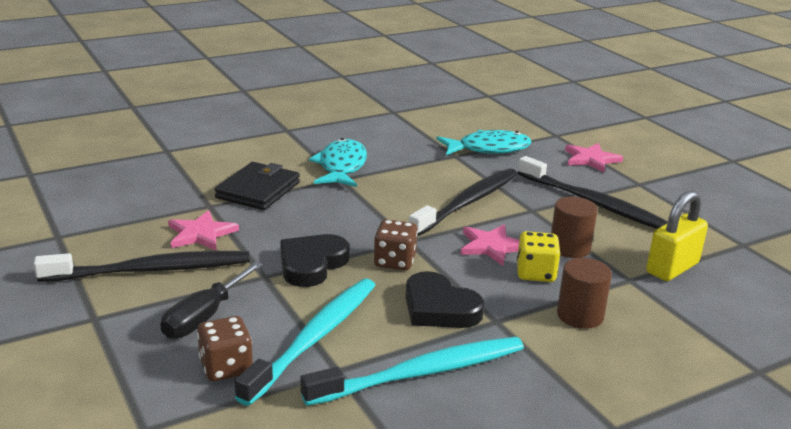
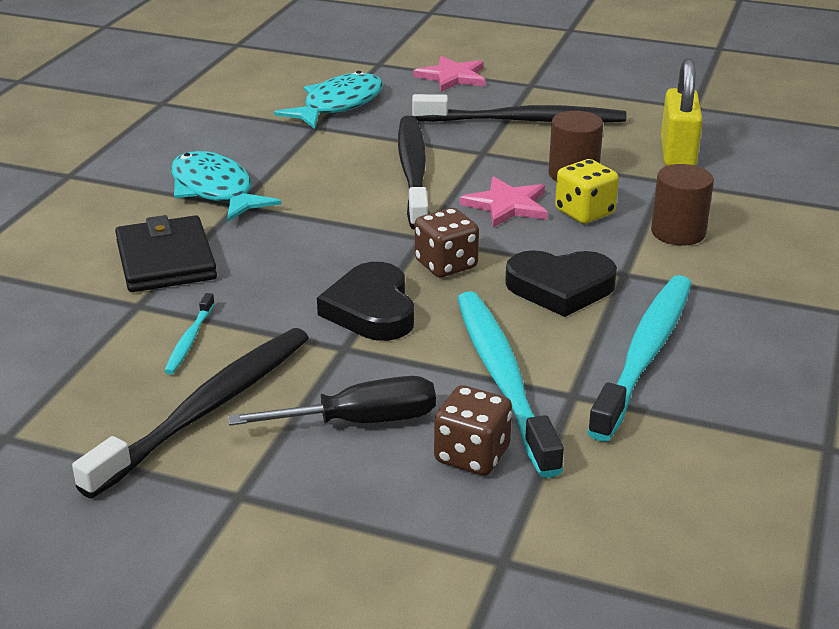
camera: 40 degrees left, 5 degrees up
(201, 234) = (189, 340): pink star -> turquoise toothbrush
(204, 317) = (359, 422): black screwdriver -> black screwdriver turned 90 degrees counterclockwise

